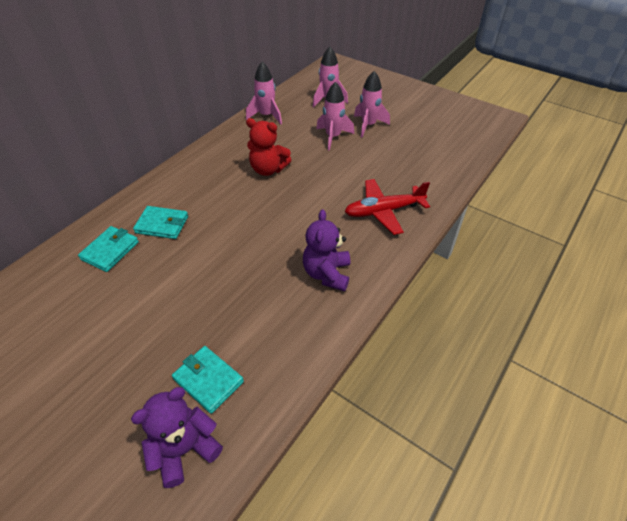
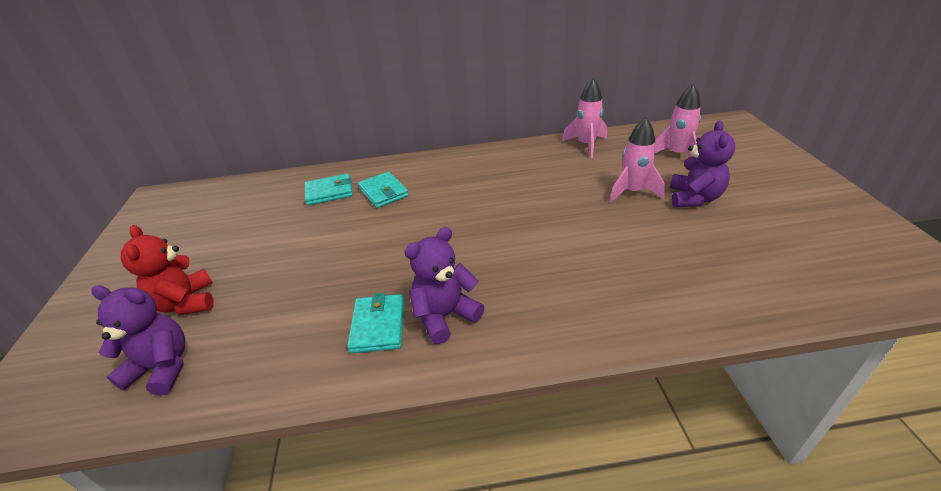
camera: 50 degrees right, 10 degrees down
(208, 380) = (244, 330): turquoise wallet -> turquoise wallet (378, 326)
(268, 169) = (523, 191): red teddy bear -> red teddy bear (186, 303)
(368, 125) = (694, 198): pink rocket -> purple teddy bear
(383, 211) = (590, 295): red plane -> none

